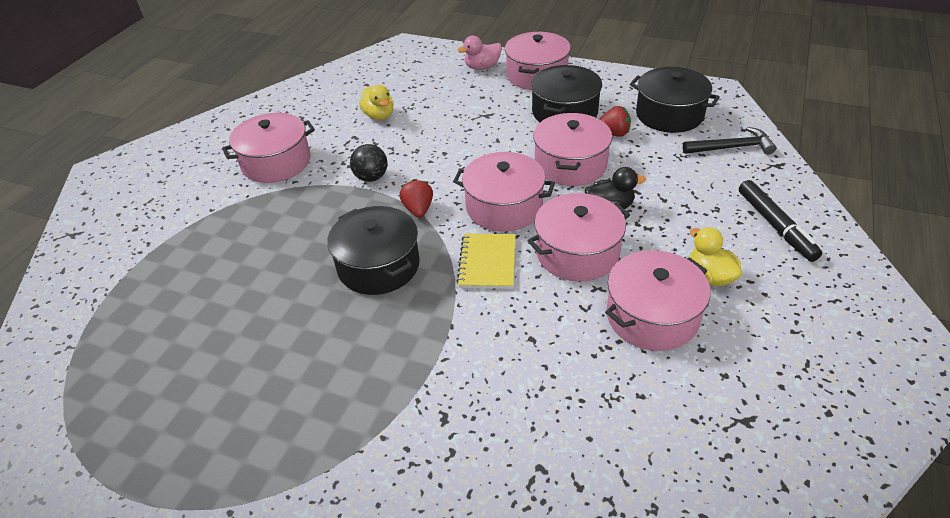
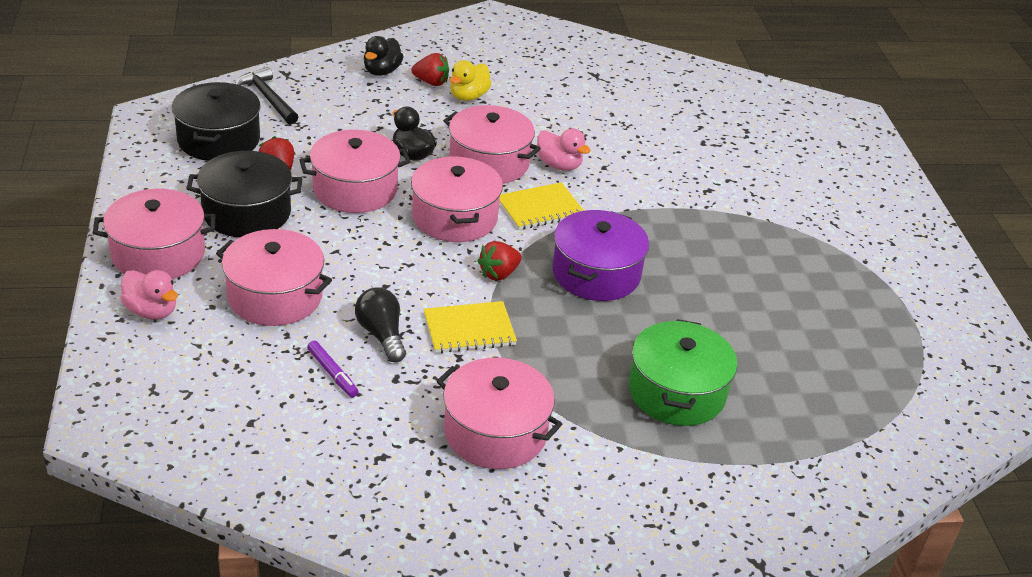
camera: 125 degrees left, 5 degrees down
(223, 258) = (676, 392): none -> green pot
(371, 177) = (469, 329): black ball -> yellow notebook
(378, 265) = (596, 273): black pot -> purple pot
(379, 115) = (332, 373): yellow duck -> purple marker
(397, 140) = (381, 335): none -> black light bulb
(550, 302) = (559, 165): none -> pink duck
(652, 316) = (534, 117): pink pot -> pink pot (275, 296)
(746, 256) = (431, 82): none -> red strawberry
(775, 226) = (382, 71): black marker -> black duck

